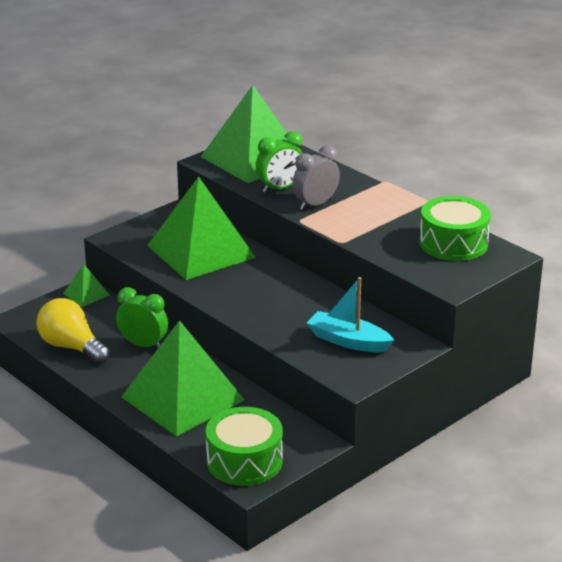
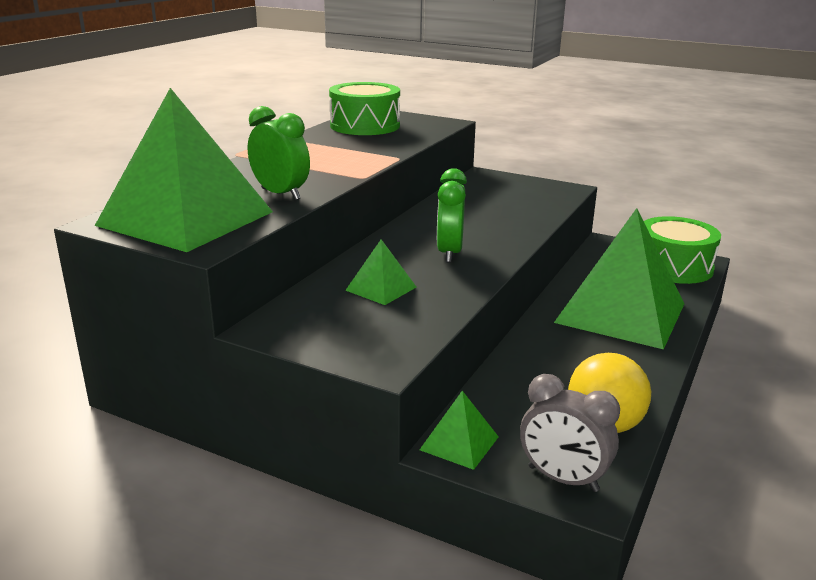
camera: 110 degrees left, 5 degrees down
(143, 345) = (547, 359): green clock -> green clock (449, 253)
(201, 251) = (381, 288): green pyramid -> green pyramid, size x0.43
(315, 204) = (316, 175): grey clock -> grey clock (563, 479)
(348, 341) = (506, 196): turquoise boat -> none

